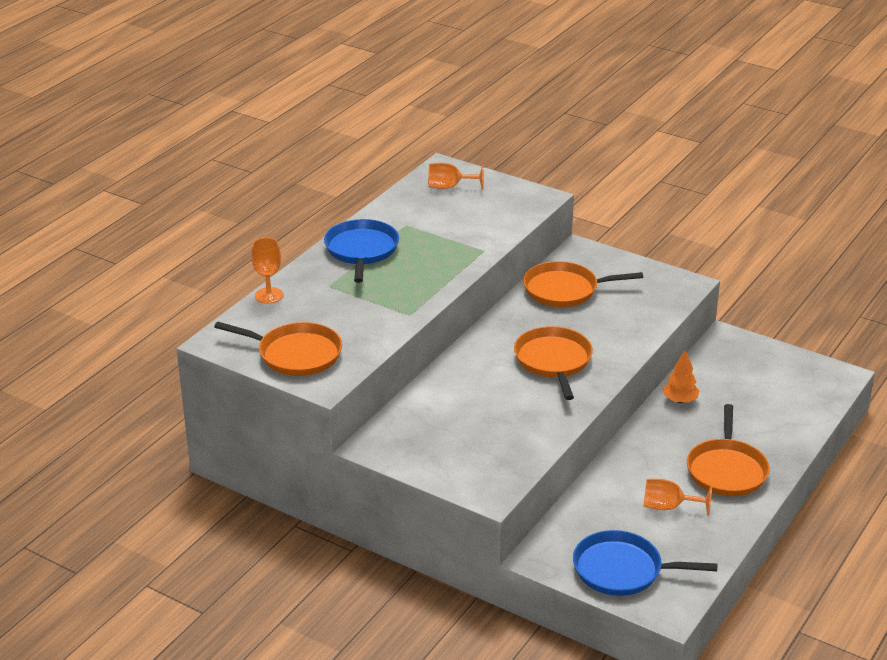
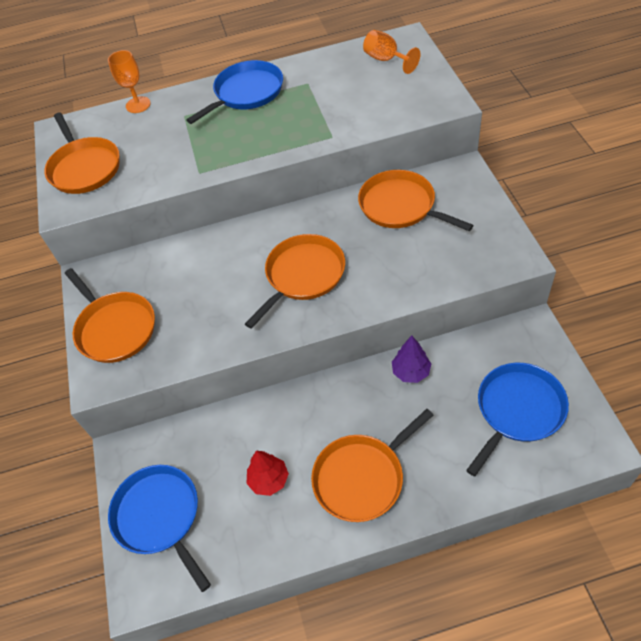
camera: 50 degrees right, 20 degrees up
(453, 461) = (115, 328): none -> orange pan
(668, 507) = (269, 480): orange goblet -> red tree
(680, 400) = (411, 372): orange tree -> purple tree
(773, 384) = (517, 410): none -> blue pan

